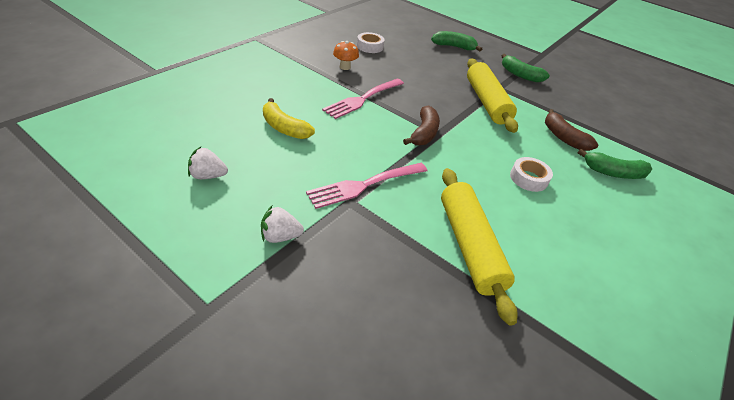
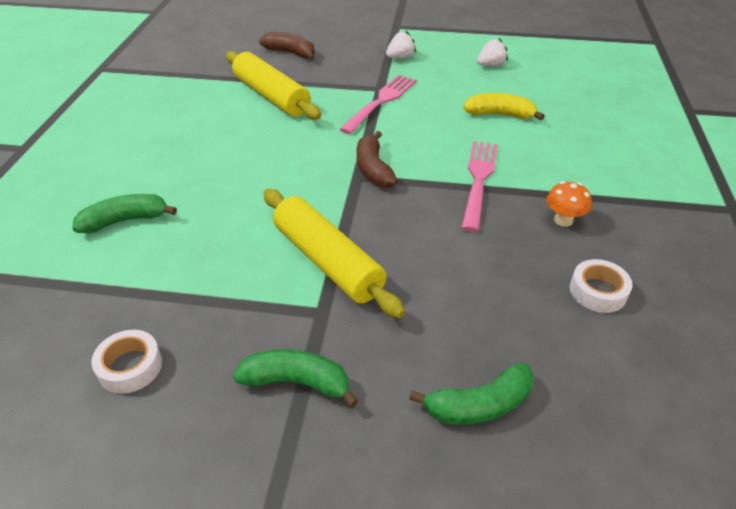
camera: 155 degrees right, 0 degrees up
(528, 178) = (234, 168): white tape -> white tape (130, 367)
(563, 137) = (194, 248): brown banana -> brown banana (291, 53)

